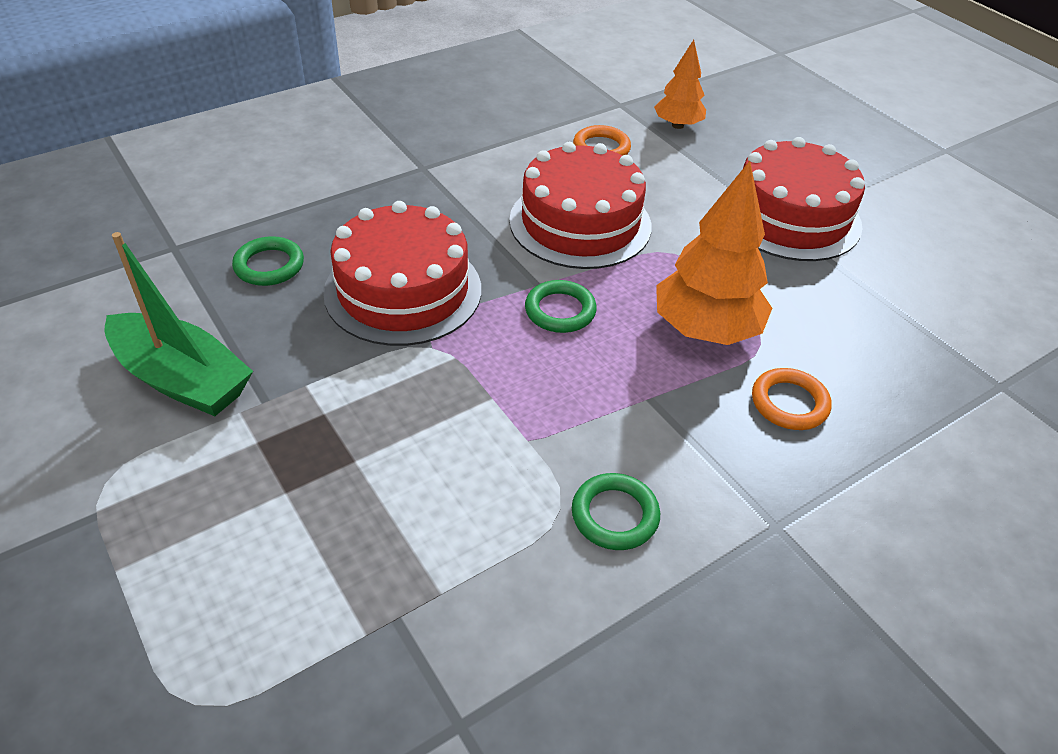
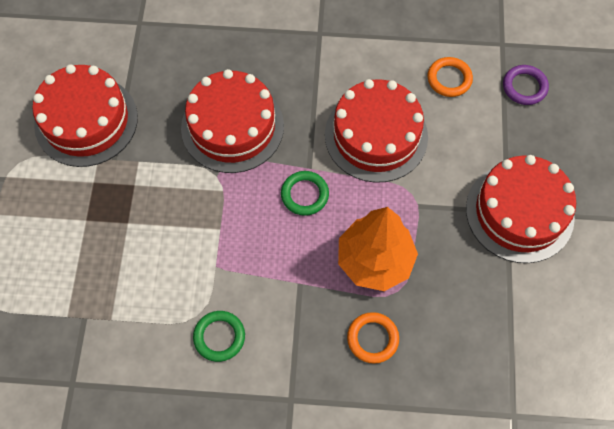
camera: 40 degrees right, 20 degrees up
(182, 379) = (86, 121): green boat -> red cake
(269, 265) = (177, 65): green ring -> none
(677, 125) = (524, 87): orange tree -> purple ring

